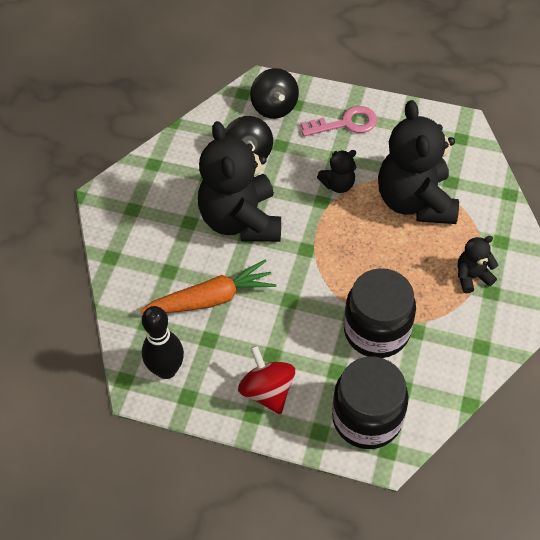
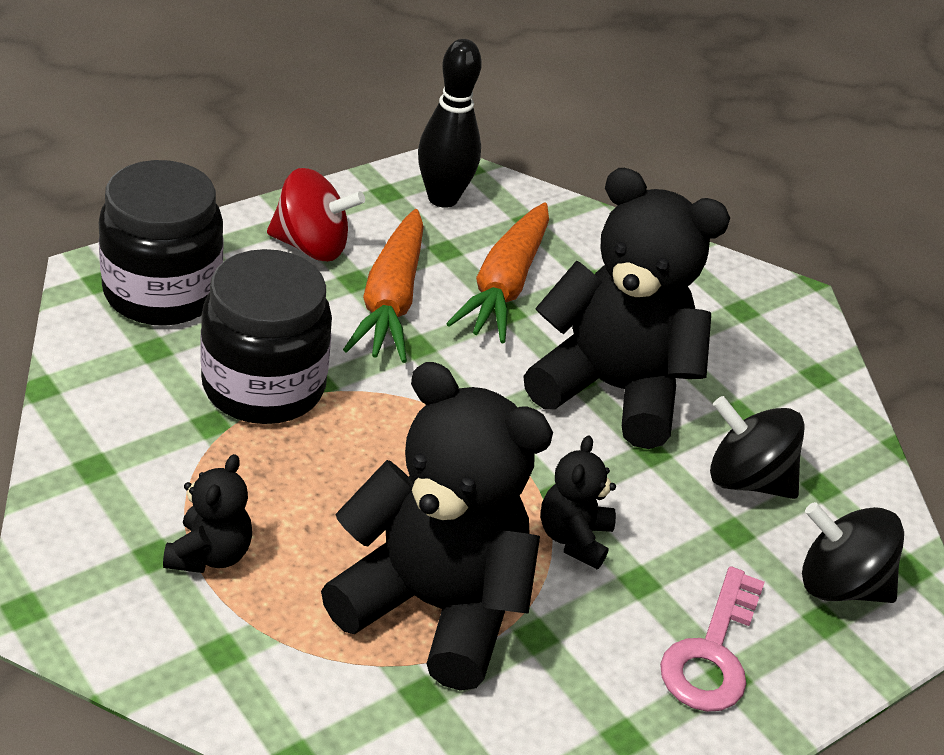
camera: 120 degrees right, 15 degrees down
(271, 331) = (391, 300): none -> orange carrot

